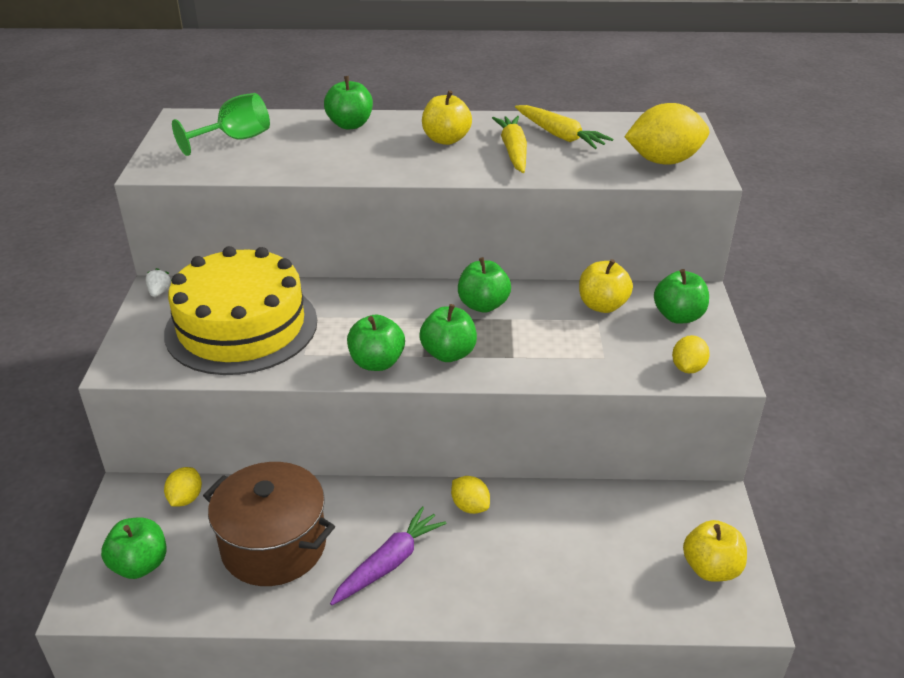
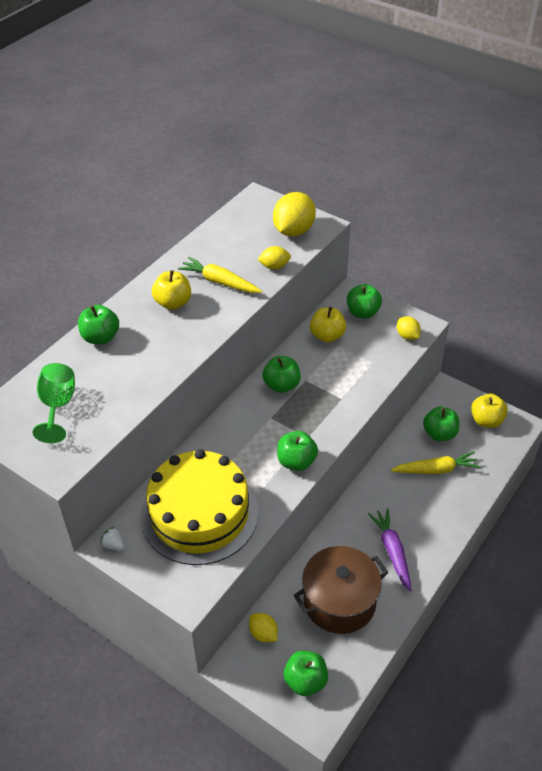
camera: 55 degrees left, 10 degrees up
(448, 354) = (315, 425): green apple -> green apple (439, 434)
(470, 506) = (376, 492): yellow lemon -> yellow lemon (274, 266)
(559, 135) = (220, 252): yellow carrot -> yellow carrot (435, 469)

